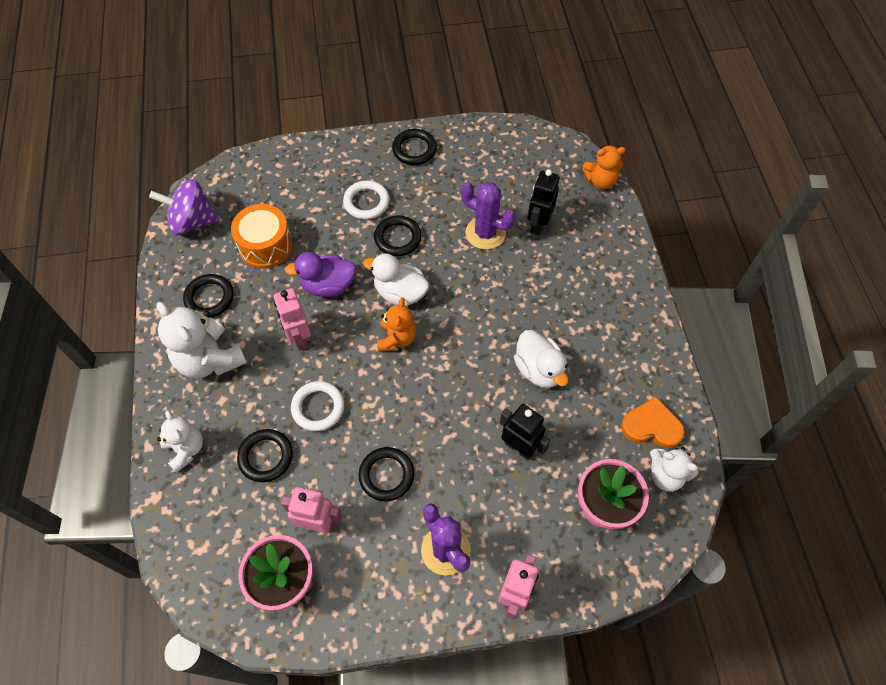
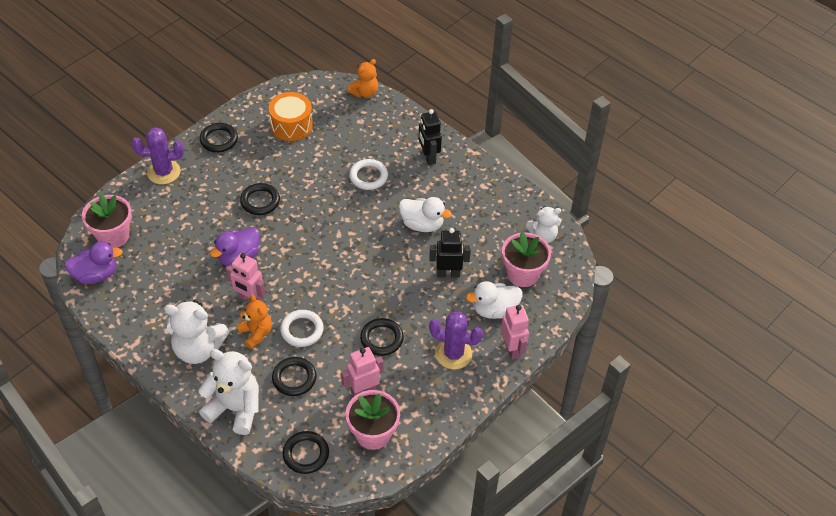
camera: 40 degrees left, 10 degrees down
(186, 449) = (235, 408): white teddy bear -> white teddy bear, size x1.61
(192, 221) = (96, 275): purple spinning top -> purple duck
(209, 298) = (160, 314): black ring -> black ring (306, 454)
(239, 191) = (113, 236): none -> pink flower pot
(265, 245) = (168, 258): orange drum -> orange drum (291, 125)
(366, 202) = (216, 191): white ring -> white ring (368, 176)
(397, 338) = (316, 260): orange teddy bear -> orange teddy bear (256, 333)
(400, 293) = (293, 233): white duck -> white duck (494, 310)
(485, 233) = (317, 165): purple cactus -> purple cactus (164, 172)
(538, 224) = (347, 141): black robot -> black robot (428, 157)
(651, 426) = (514, 215): orange heart -> none

